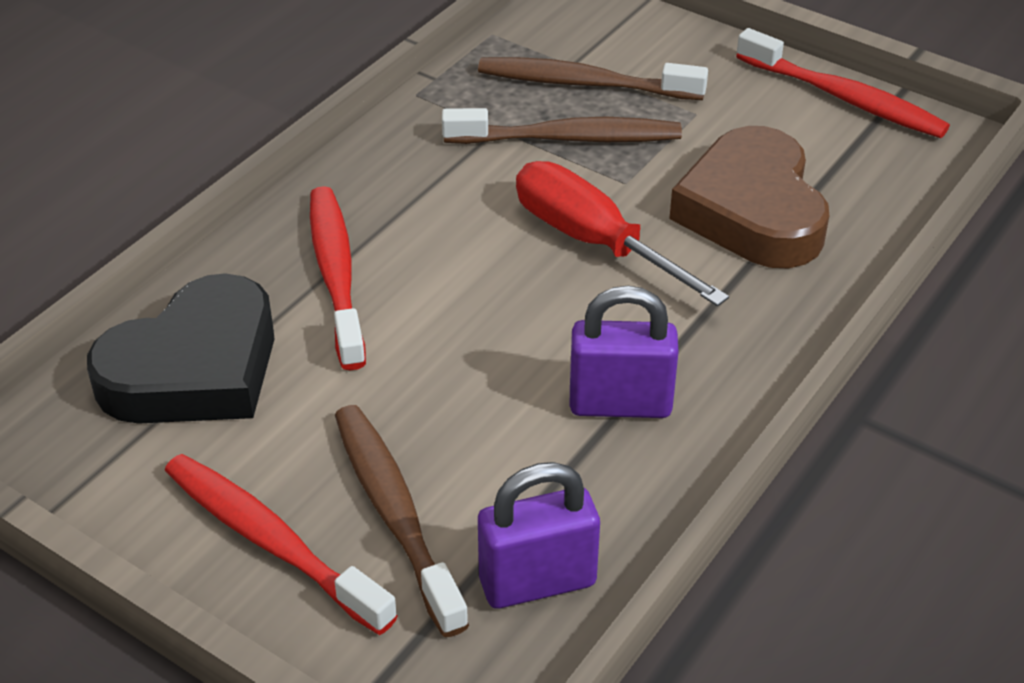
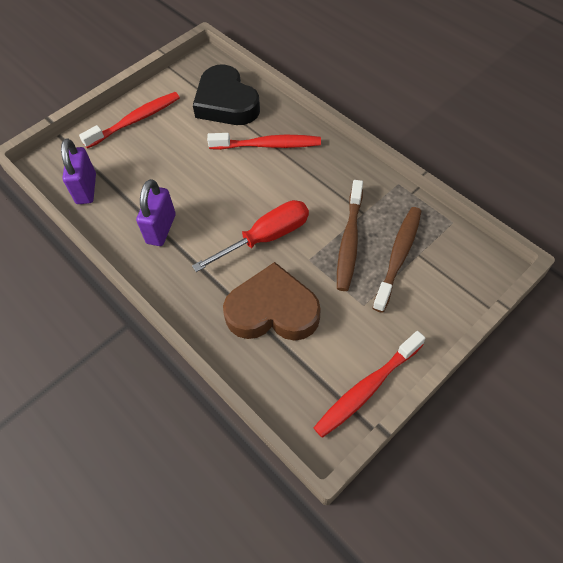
camera: 105 degrees right, 15 degrees up
(395, 514) = (133, 153): brown toothbrush -> none

